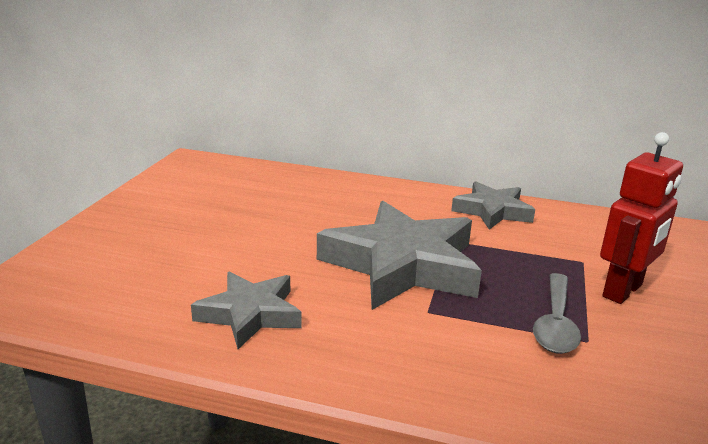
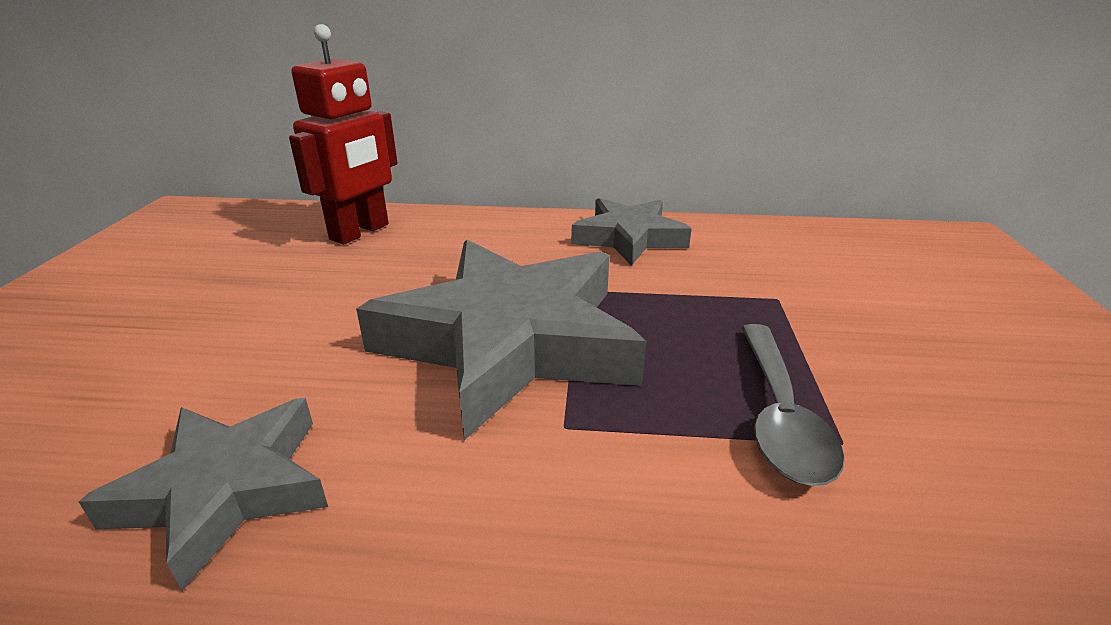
camera: 10 degrees left, 5 degrees up
(623, 291) = (854, 339): red robot -> red robot (360, 232)

